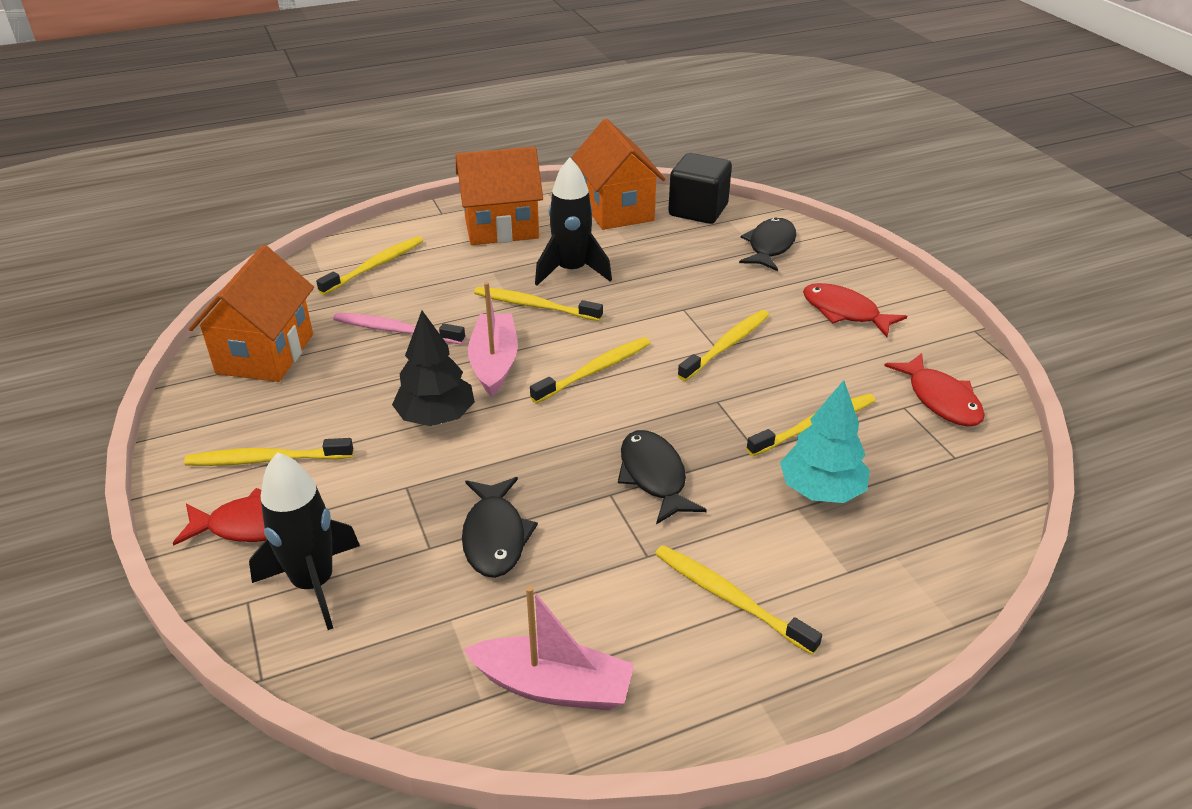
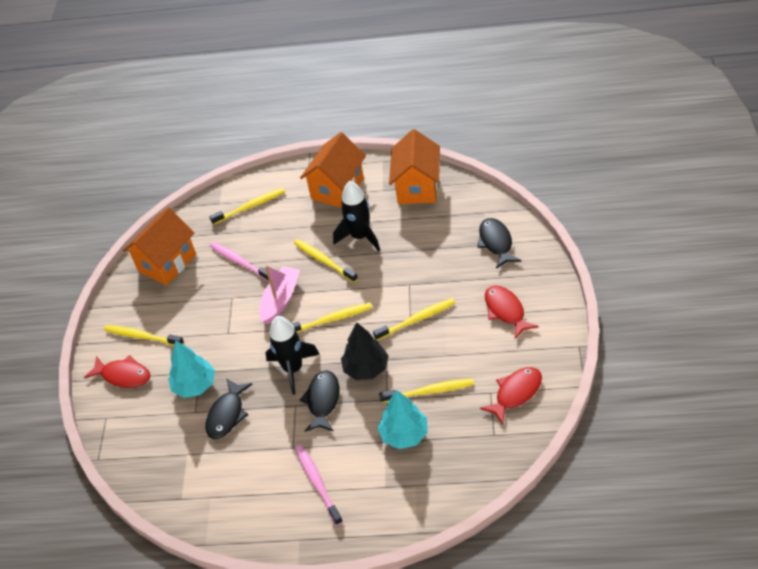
camera: 30 degrees right, 10 degrees up
(314, 583) = (136, 417): black rocket -> black rocket (293, 369)
(408, 507) = (195, 385): none -> turquoise tree
(436, 417) = (233, 330): black tree -> black tree (366, 368)
(501, 228) = (337, 189): orange house -> orange house turned 75 degrees counterclockwise
(553, 686) = (214, 502): pink boat -> none
(698, 210) = (470, 199): black cube -> none
(729, 598) = (317, 483): yellow toothbrush -> pink toothbrush
(770, 246) = (496, 243): black fish -> black fish turned 60 degrees counterclockwise
(940, 399) = (516, 393): red fish -> red fish turned 135 degrees counterclockwise

